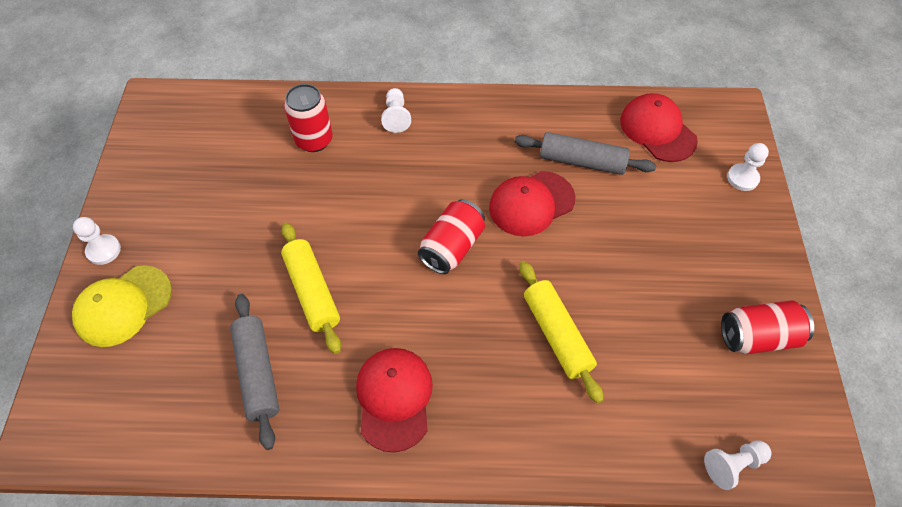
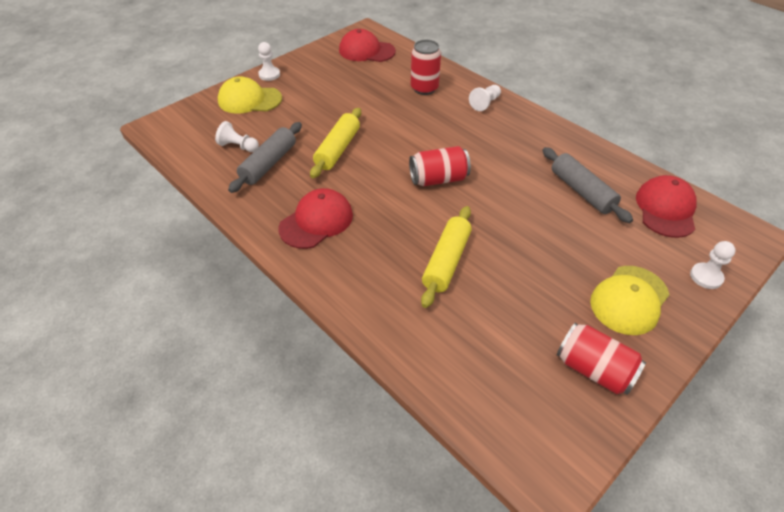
camera: 45 degrees right, 10 degrees down
(531, 203) = (516, 190): red cap -> red cap (366, 51)
(718, 247) = (629, 300): none -> yellow cap
(733, 465) = (475, 419): white pawn -> white pawn (238, 146)

